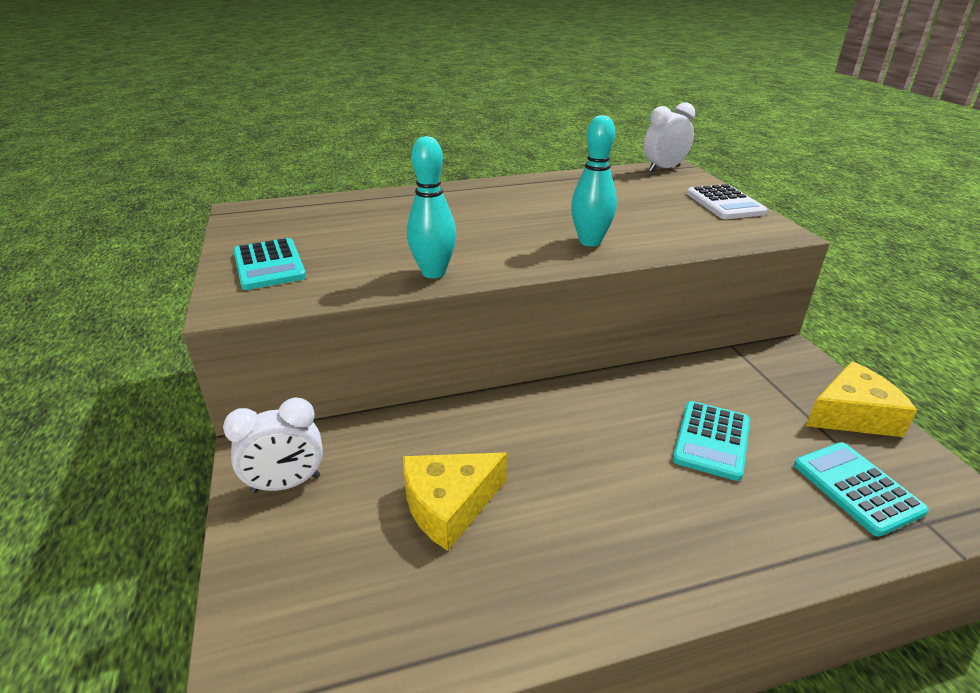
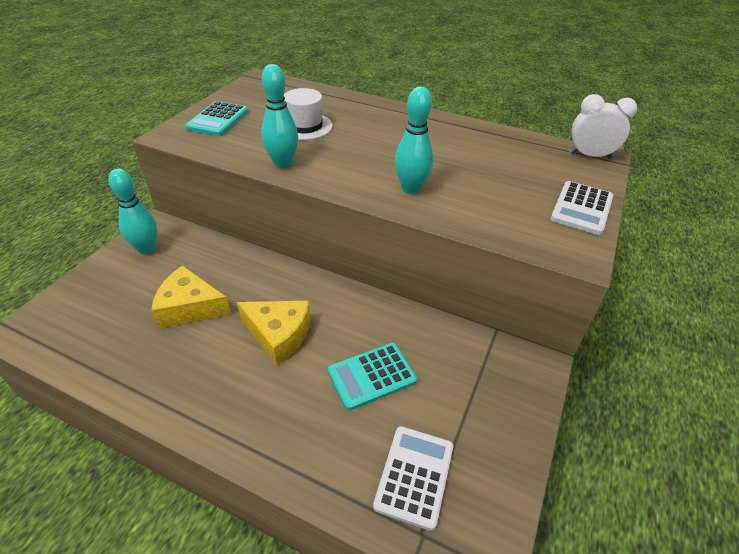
camera: 40 degrees right, 10 degrees up
(286, 484) = (147, 249): white clock -> turquoise bowling pin
(389, 233) = (304, 126): none -> white hat
(852, 415) = (503, 435): yellow cheese -> yellow cheese (279, 334)
(857, 488) = (414, 476): turquoise calculator -> white calculator

